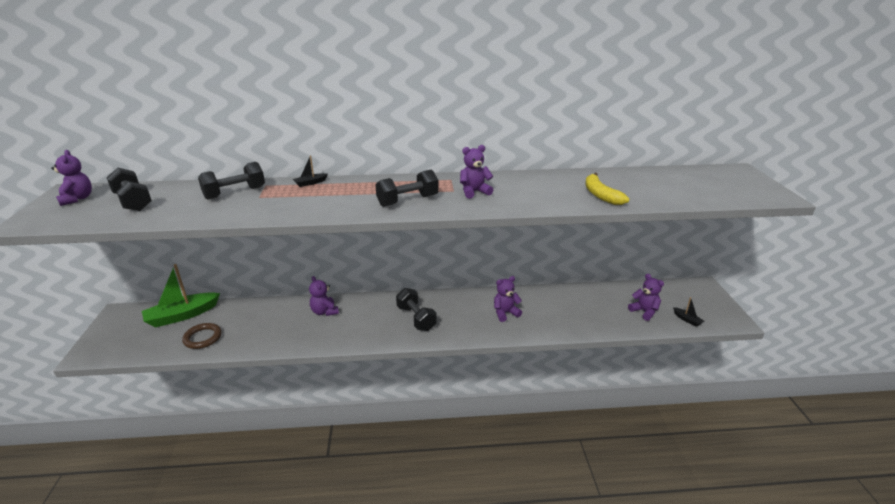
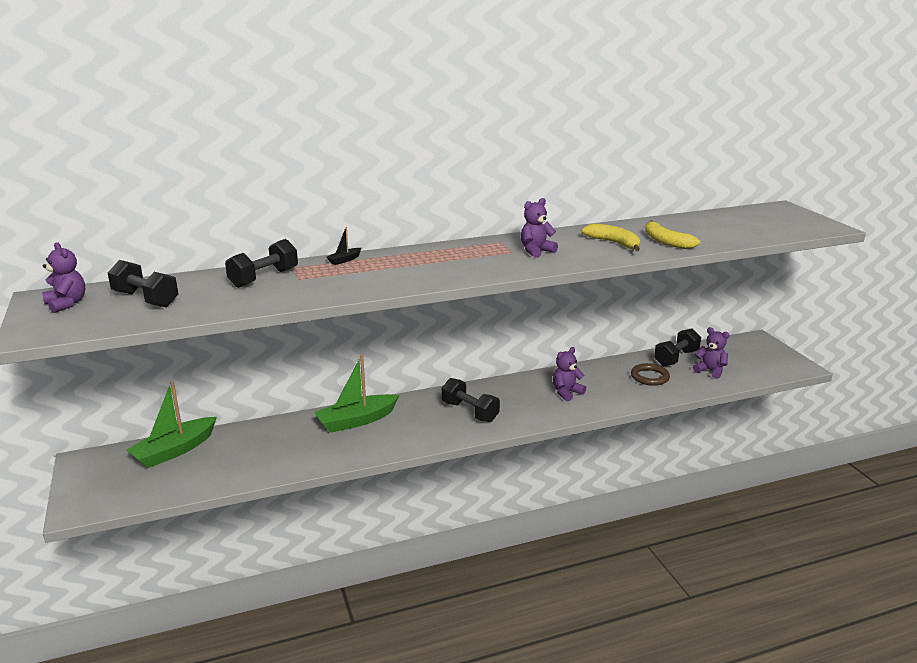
camera: 15 degrees left, 5 degrees down
(202, 338) = (220, 469): brown ring -> brown ring (649, 377)
(324, 312) = (356, 421): purple teddy bear -> green boat
(407, 201) = (472, 266): black dumbbell -> black dumbbell (676, 358)
(551, 191) = (614, 243): none -> yellow banana
(687, 320) = (756, 372): black boat -> none

